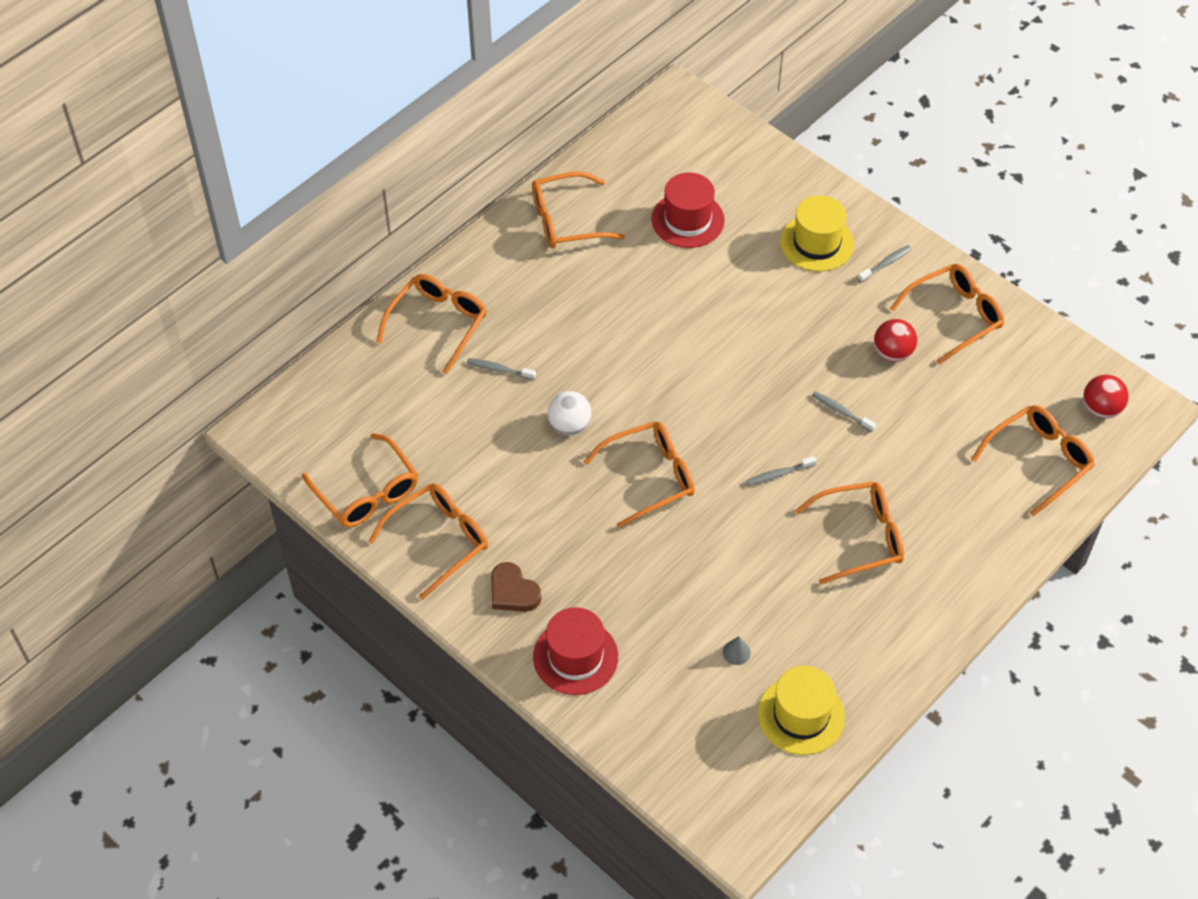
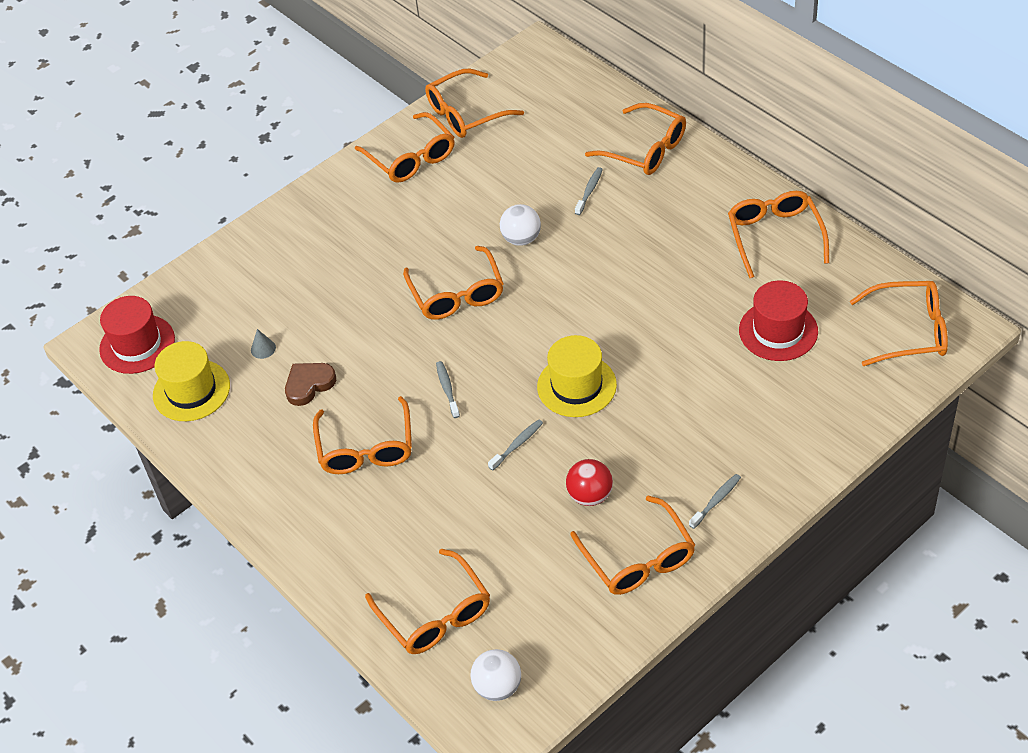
camera: 100 degrees right, 5 degrees down
(513, 592) = (353, 204): brown heart -> brown heart (309, 385)
(575, 657) = (282, 243): red hat -> red hat (137, 344)
(683, 132) = (909, 331): none -> orange glasses
(817, 243) = (747, 440): yellow hat -> yellow hat (576, 386)
(885, 264) = (716, 501): grey toothbrush -> grey toothbrush turned 105 degrees counterclockwise
(1101, 409) = (498, 687): red ball -> white ball

